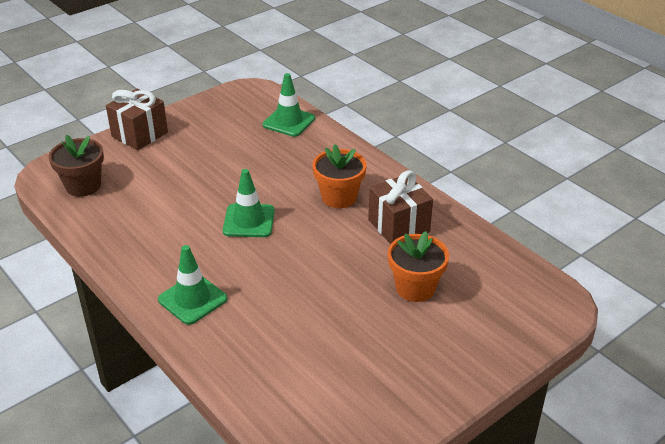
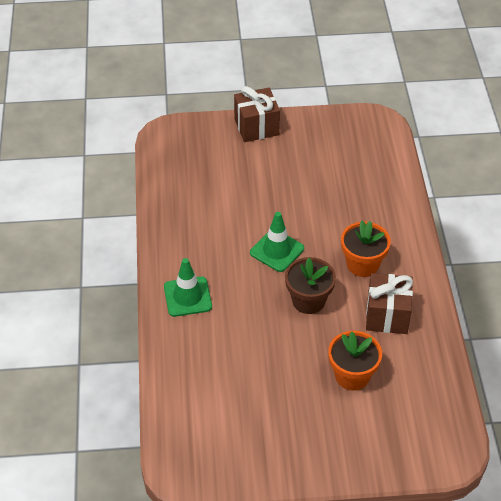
camera: 35 degrees right, 10 degrees up
(83, 186) = (182, 157): brown flower pot -> brown flower pot (308, 300)
(289, 122) = (383, 169): green traffic cone -> none

